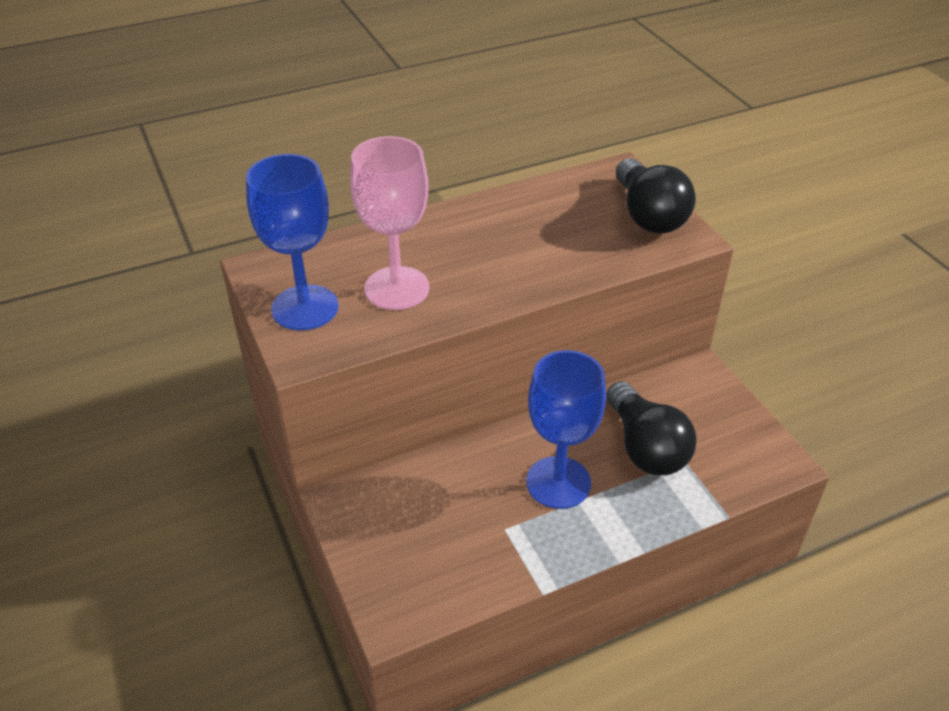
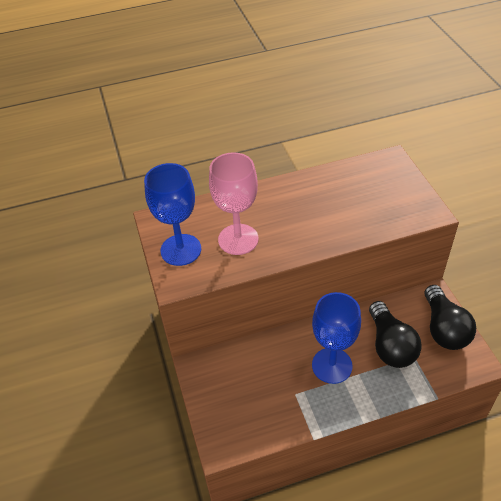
camera: 10 degrees right, 5 degrees up
(648, 215) = (405, 194): black light bulb -> black light bulb (444, 328)

